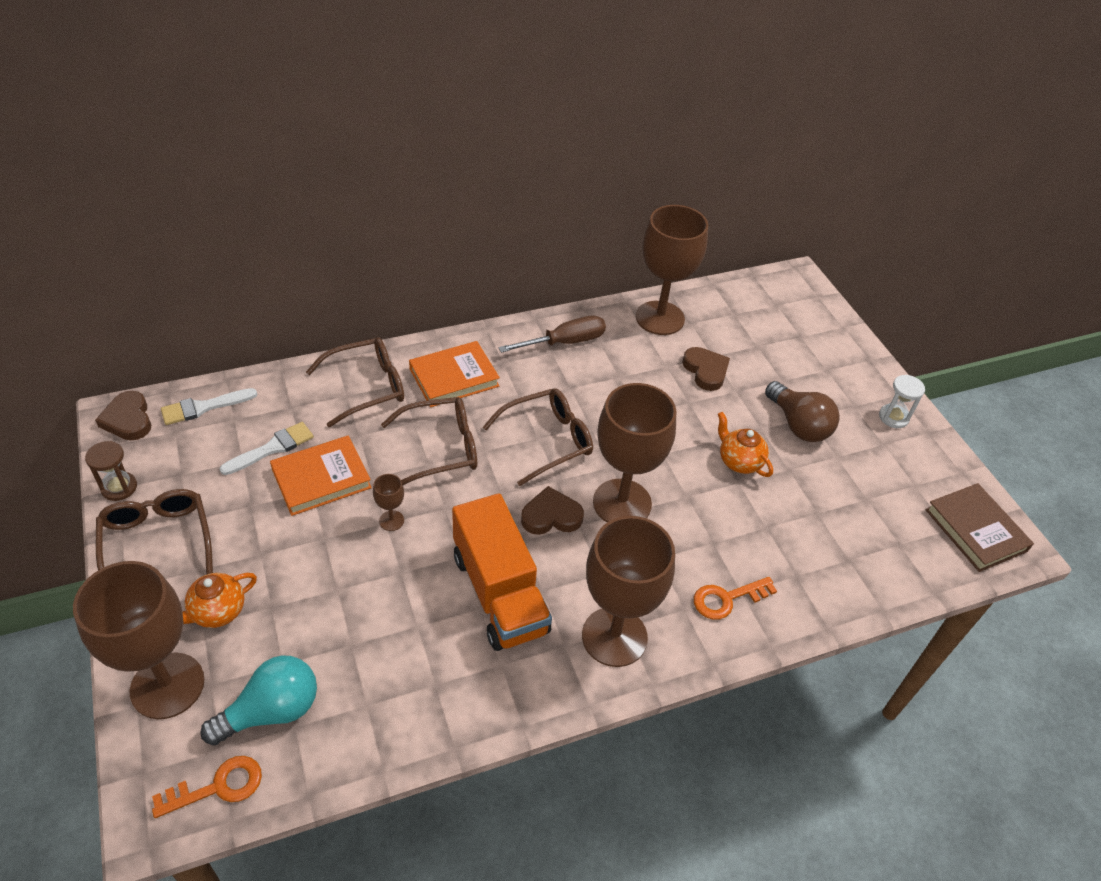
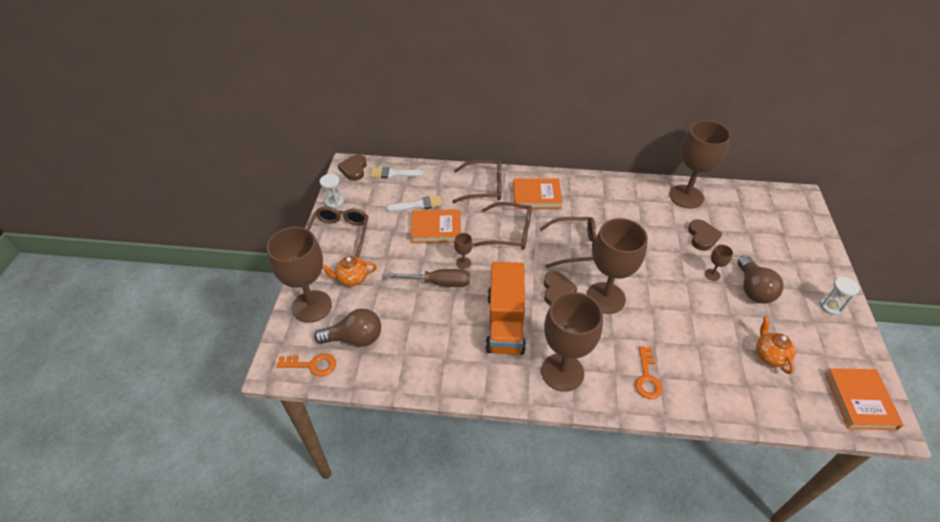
camera: 30 degrees right, 0 degrees up
(119, 487) = (334, 202): brown hourglass -> white hourglass
(272, 711) = (355, 338): turquoise light bulb -> brown light bulb
(551, 516) = (557, 291): brown heart -> brown heart turned 75 degrees clockwise
(564, 342) = (615, 194): brown screwdriver -> brown screwdriver (439, 283)
(727, 599) = (647, 377): orange key -> orange key turned 90 degrees counterclockwise
(739, 461) = (698, 298): orange teapot -> orange teapot (769, 355)
(741, 421) = (712, 275): none -> brown goblet
(975, 530) = (859, 401): brown book -> orange book

